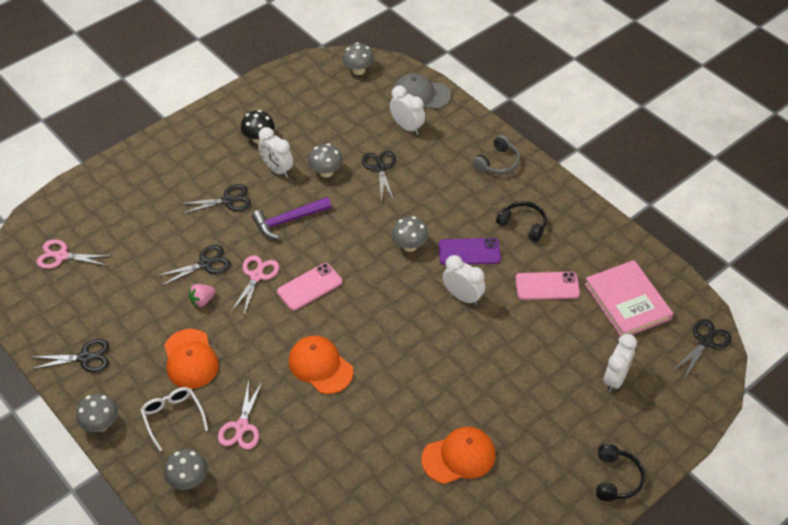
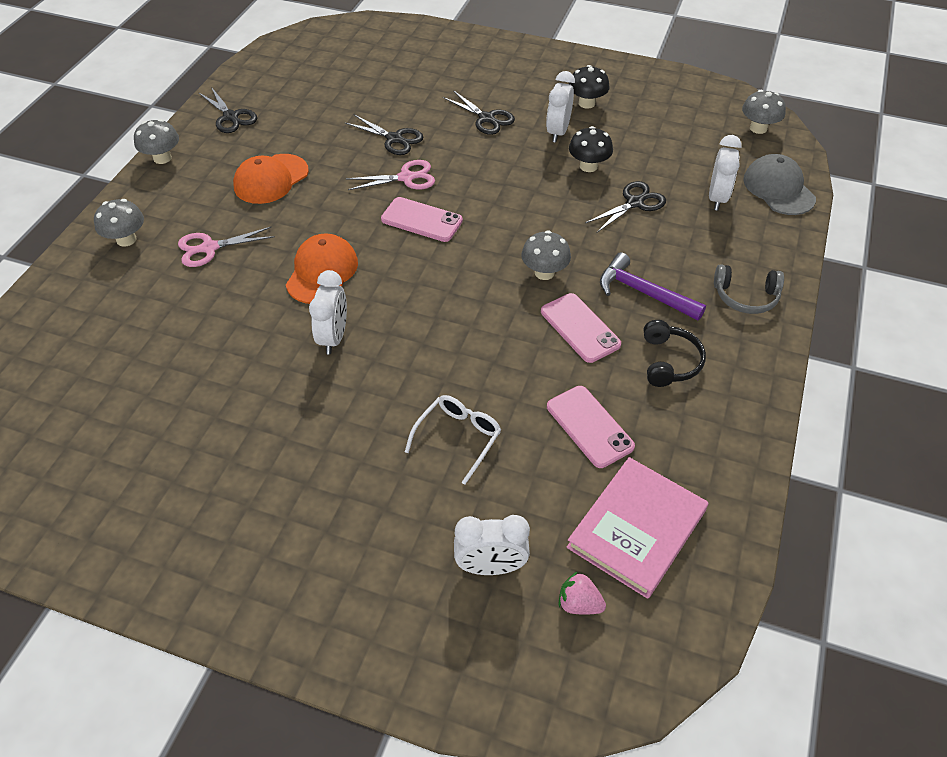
camera: 60 degrees right, 0 degrees up
(62, 256) = (335, 55): pink scissors -> none
(173, 417) = (195, 198): white glasses -> white glasses (458, 438)
(202, 300) = (347, 156): pink strawberry -> pink strawberry (579, 604)
(288, 220) = (497, 168): purple hammer -> purple hammer (643, 292)
(326, 172) = (588, 166): grey mushroom -> black mushroom
(459, 457) = (266, 443): orange cap -> none
(462, 297) = (506, 350): white clock -> white clock (333, 337)
(469, 252) = (580, 328): purple phone -> pink phone
(616, 478) = (321, 635): black headphones -> none
(705, 342) = (640, 664): black scissors -> none

